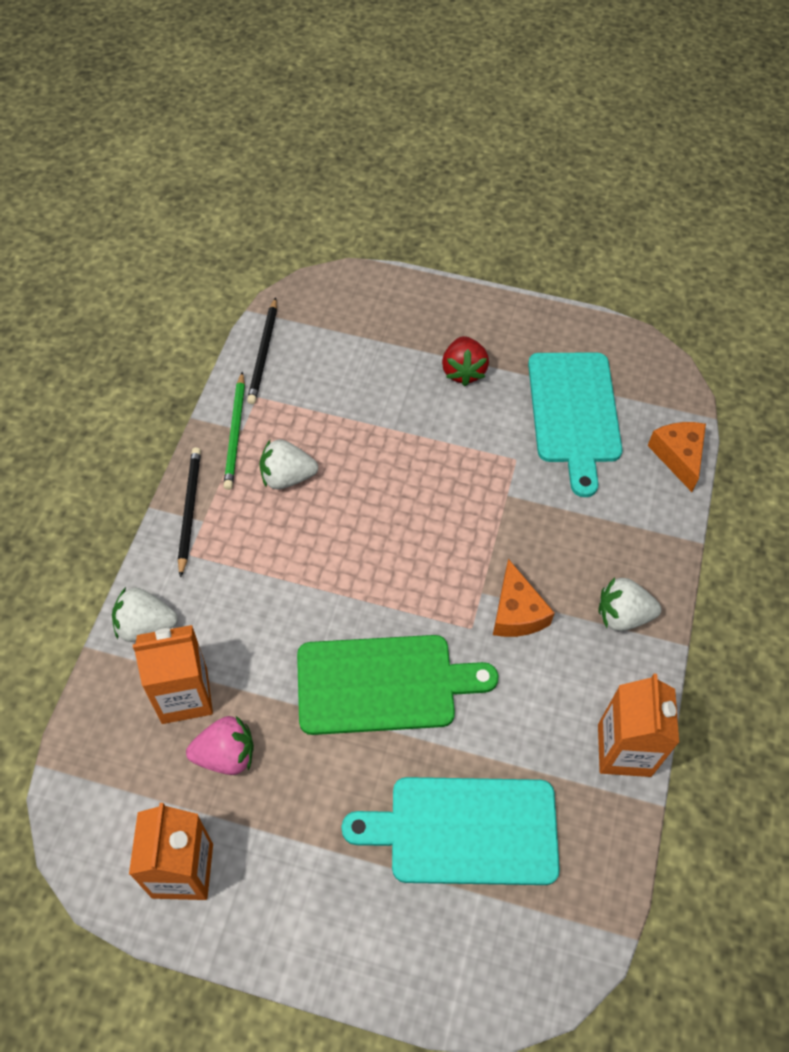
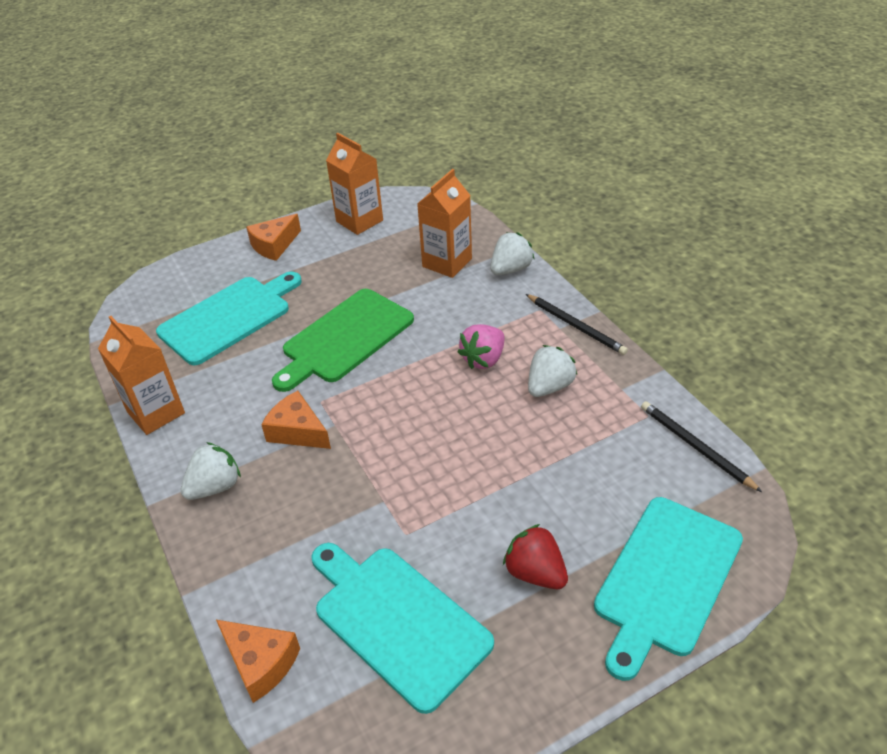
camera: 140 degrees right, 15 degrees down
(226, 755) = (393, 260): pink strawberry -> pink strawberry (483, 359)
(235, 433) = (622, 383): green pencil -> none
(315, 925) = (274, 245): none -> orange cheese
(396, 310) = (665, 579): none -> turquoise cutting board

